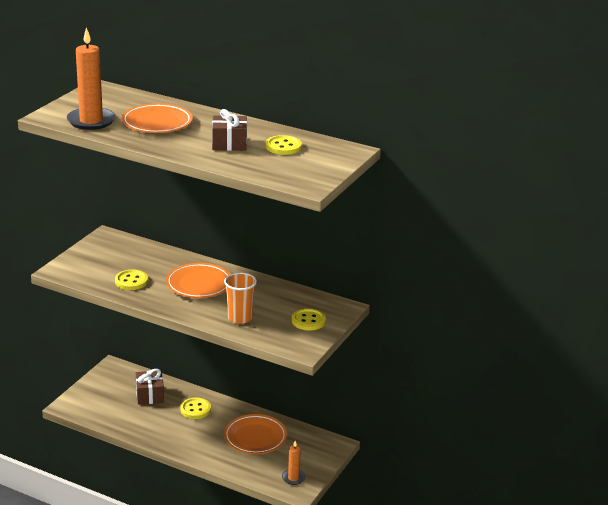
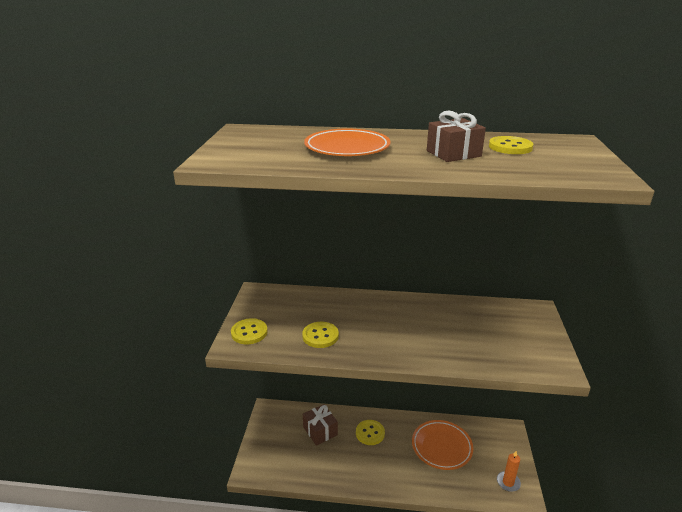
camera: 20 degrees left, 0 degrees up
(91, 121) = (269, 157): orange candle -> none
(199, 284) = (389, 321): orange plate -> none
(240, 318) = (463, 348): orange cup -> none
(308, 321) = (526, 333): yellow button -> yellow button (249, 332)

